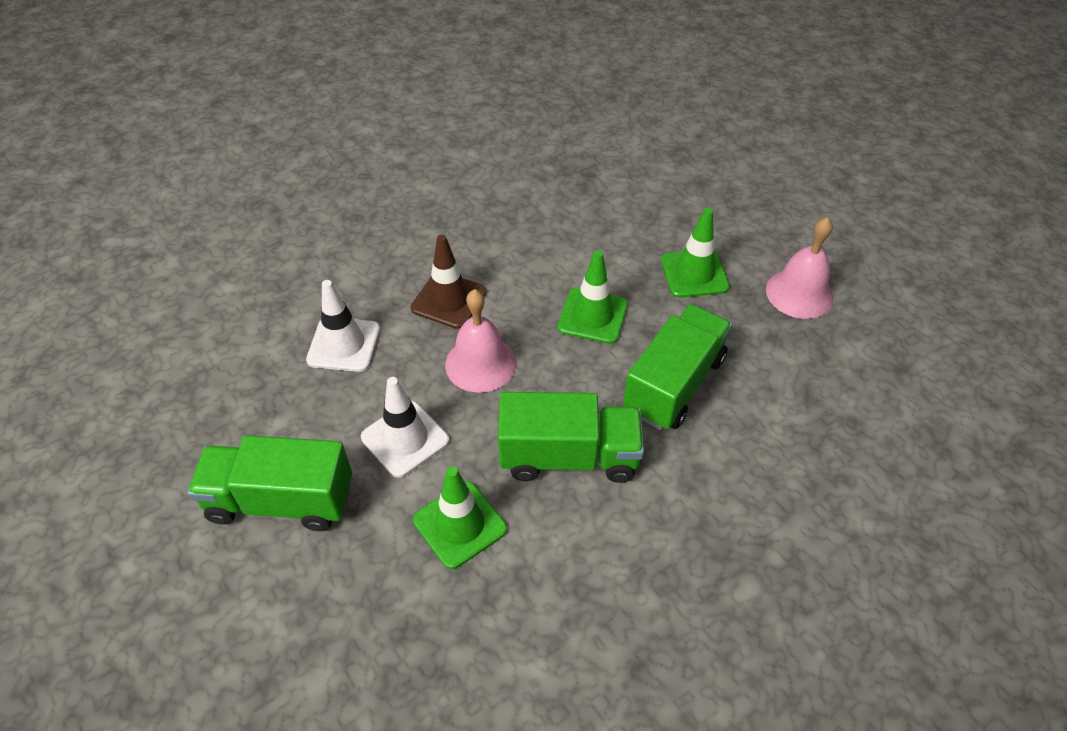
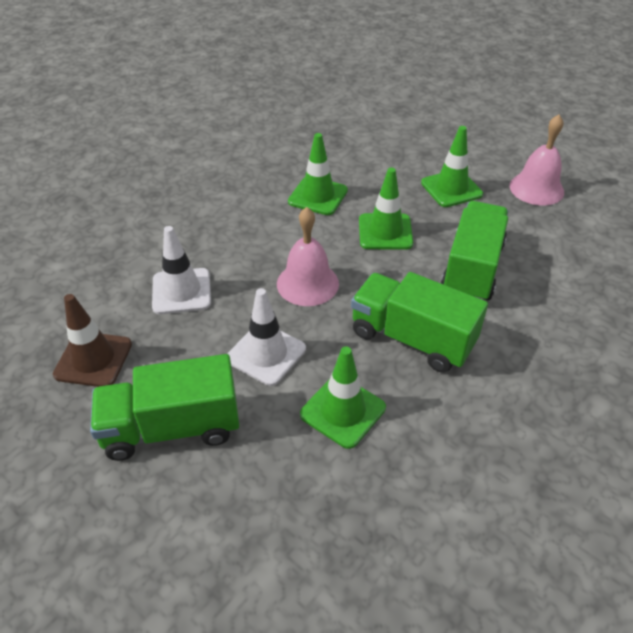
camera: 15 degrees left, 5 degrees down
(448, 300) = (260, 241): brown traffic cone -> brown traffic cone (93, 359)
(534, 254) = (318, 196): none -> green traffic cone
(568, 456) = (412, 338): green truck -> green truck turned 135 degrees counterclockwise

